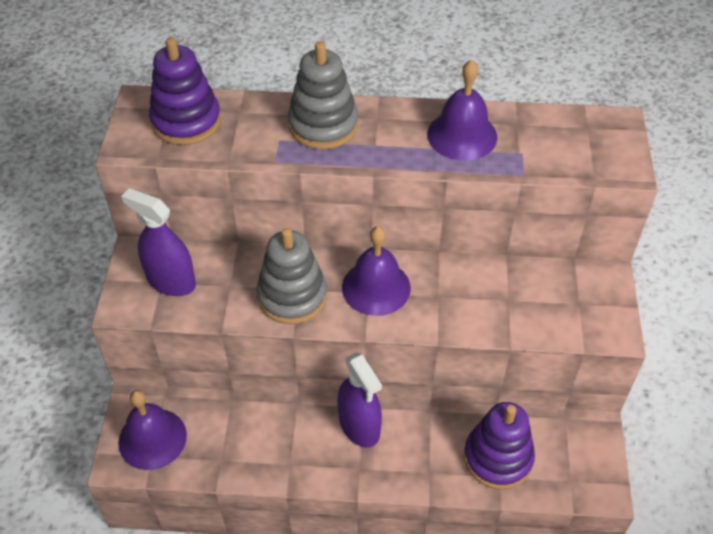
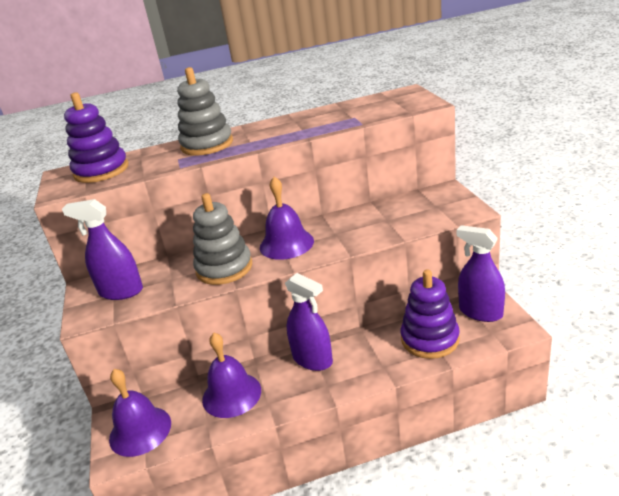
camera: 15 degrees left, 20 degrees down
(462, 135) = (308, 122): purple bell -> purple bell (231, 394)
(575, 445) = (480, 312): none -> purple spray bottle

